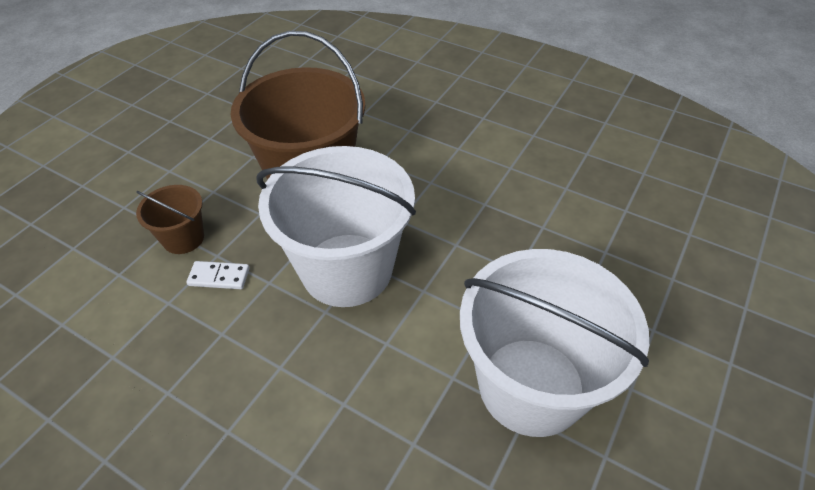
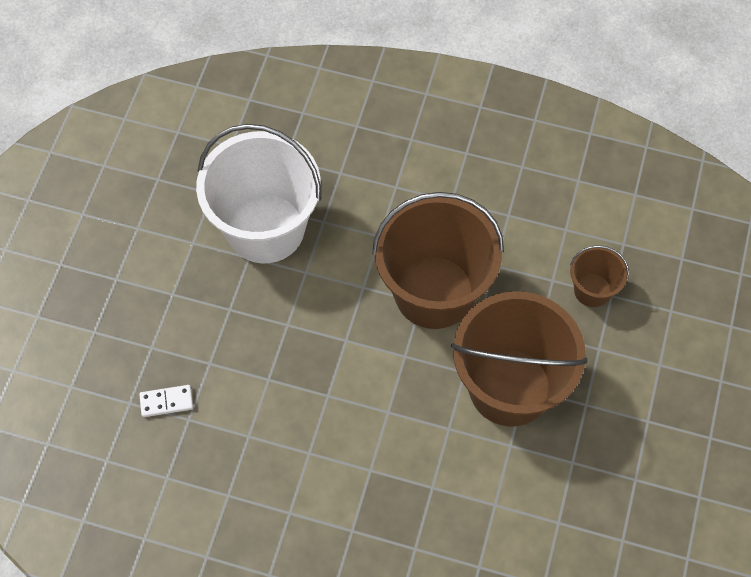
camera: 165 degrees right, 15 degrees up
(219, 277) = (538, 260): white domino -> white domino (166, 402)
(347, 269) = (434, 292): white bucket -> brown bucket

